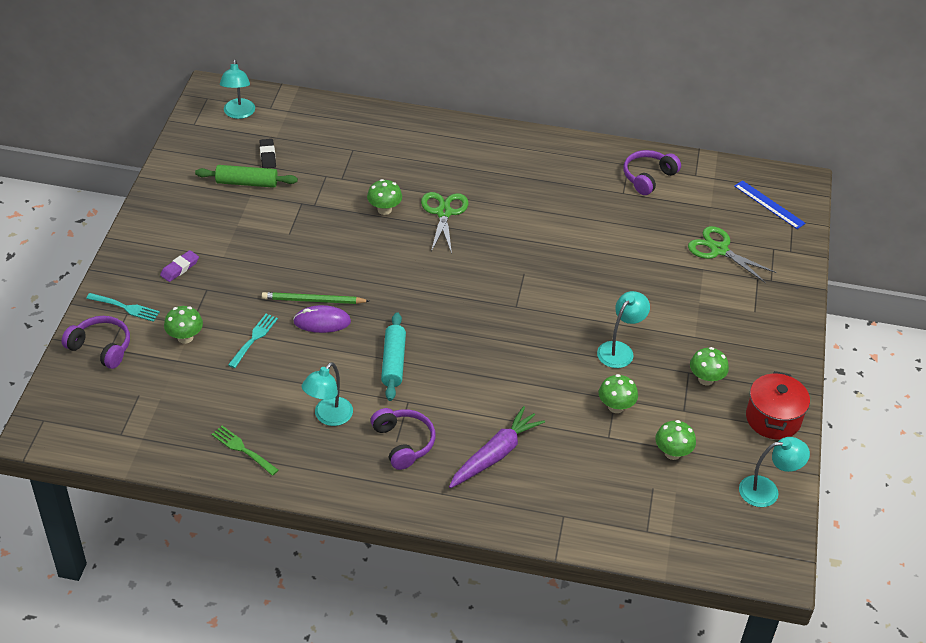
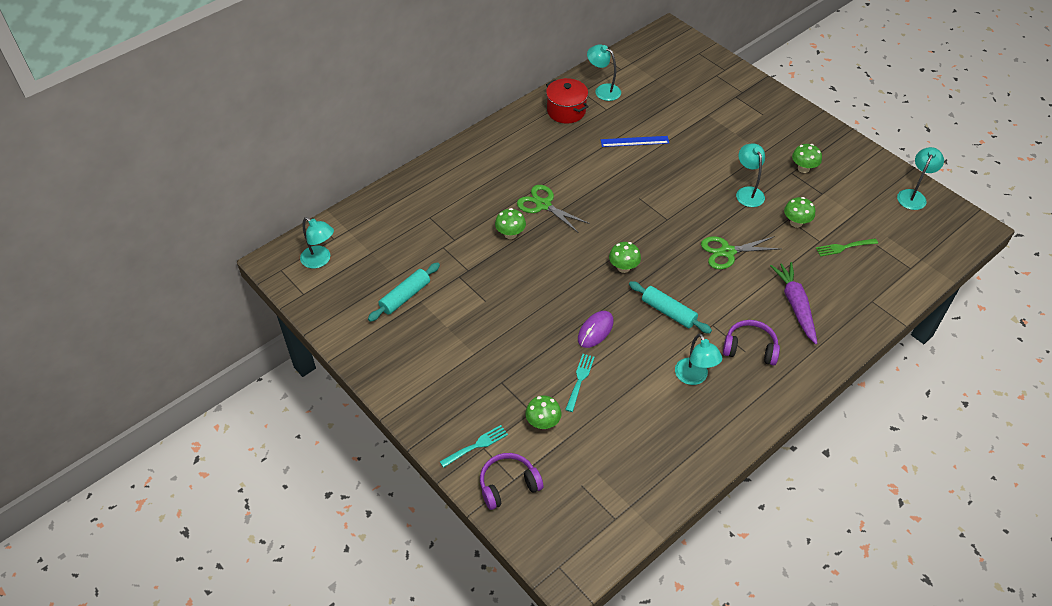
camera: 50 degrees left, 5 degrees up
(180, 268) = (463, 387): purple eraser -> none
(243, 449) = (689, 446): green fork -> green fork (844, 247)
(247, 183) = (405, 296): green rolling pin -> turquoise rolling pin
(254, 339) = (580, 380): turquoise fork -> turquoise fork turned 45 degrees clockwise
(267, 156) = (387, 268): black eraser -> none
(313, 300) = (569, 324): green pencil -> none
(648, 177) = (603, 90): purple headphones -> turquoise lamp
(672, 453) = (854, 219): green mushroom -> green mushroom (623, 267)
(719, 250) = (697, 98): green scissors -> green scissors (727, 252)
(769, 204) = (677, 54): blue ruler -> blue ruler (634, 141)
(773, 418) = (857, 159): red pot -> red pot (566, 111)

